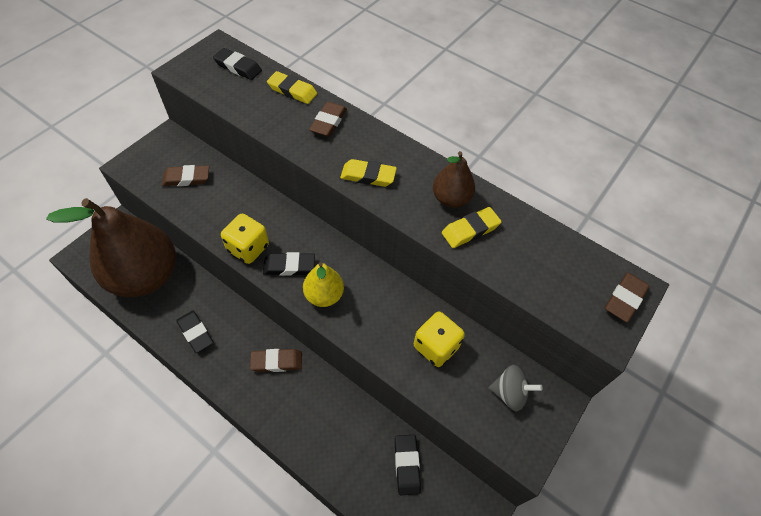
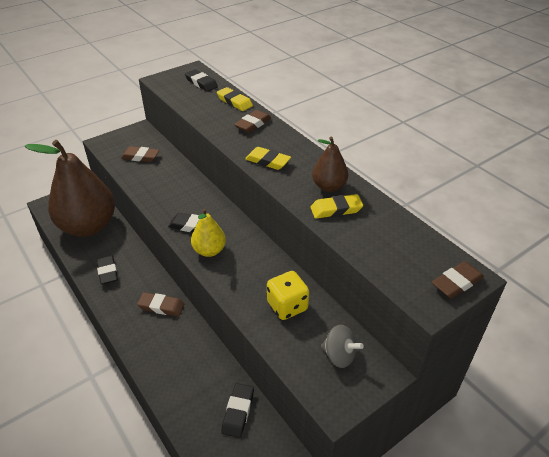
camera: 20 degrees right, 15 degrees down
(248, 248) = (165, 208): yellow dice -> none

